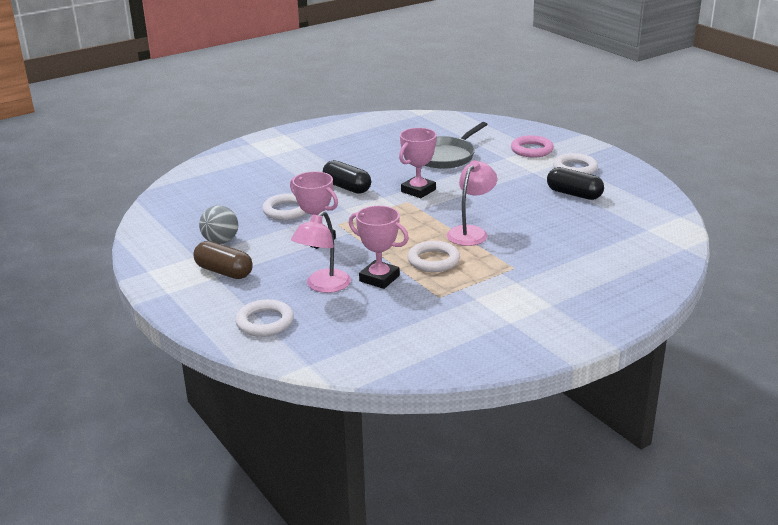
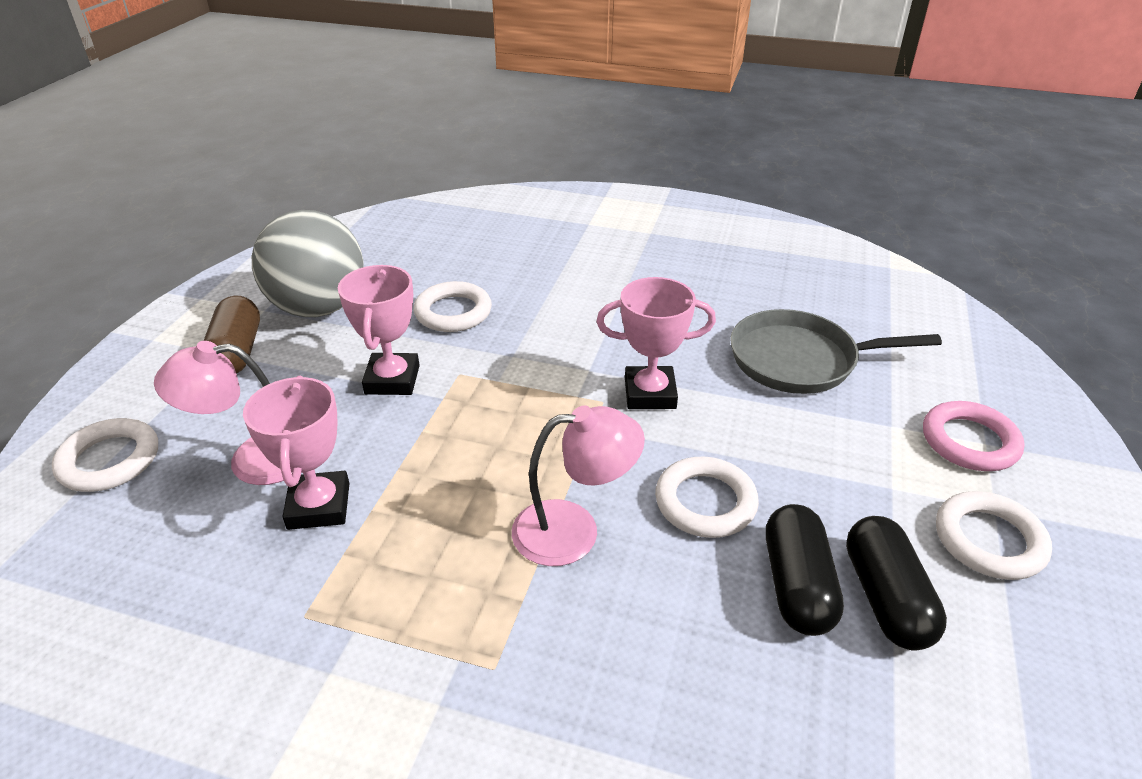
camera: 50 degrees right, 10 degrees up
(220, 241) = (319, 308): grey ball -> grey ball, size x1.75
(347, 187) = (577, 324): black capsule -> black capsule (796, 585)
(433, 260) = (429, 537): white ring -> white ring (705, 502)

